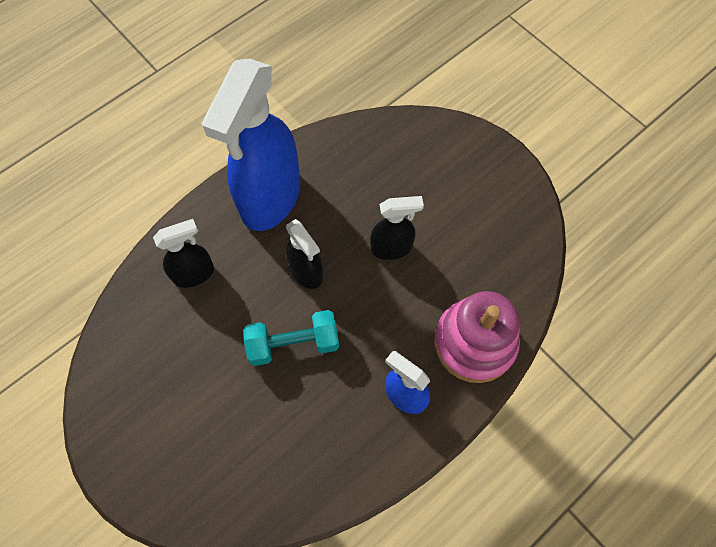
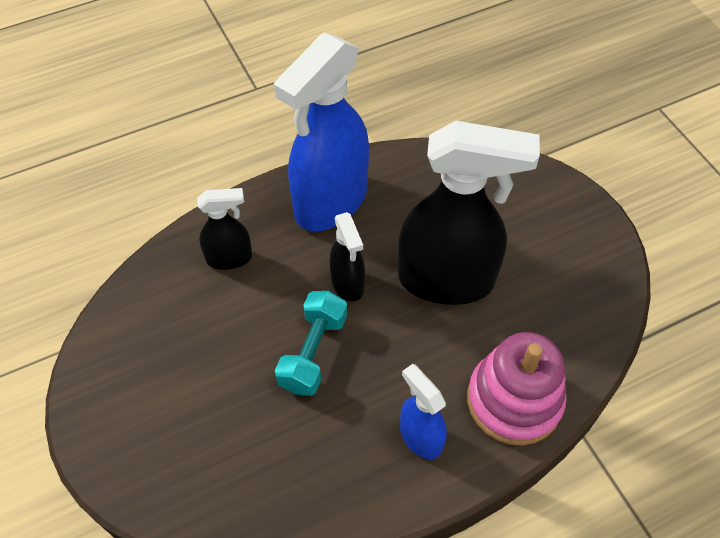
camera: 15 degrees right, 10 degrees down
(293, 343) = (313, 352): turquoise dumbbell -> turquoise dumbbell turned 75 degrees counterclockwise
(392, 248) = (447, 280): black spray bottle -> black spray bottle, size x2.04

